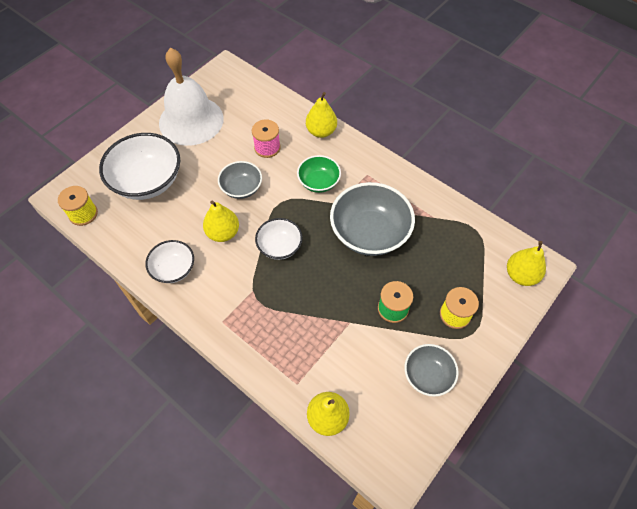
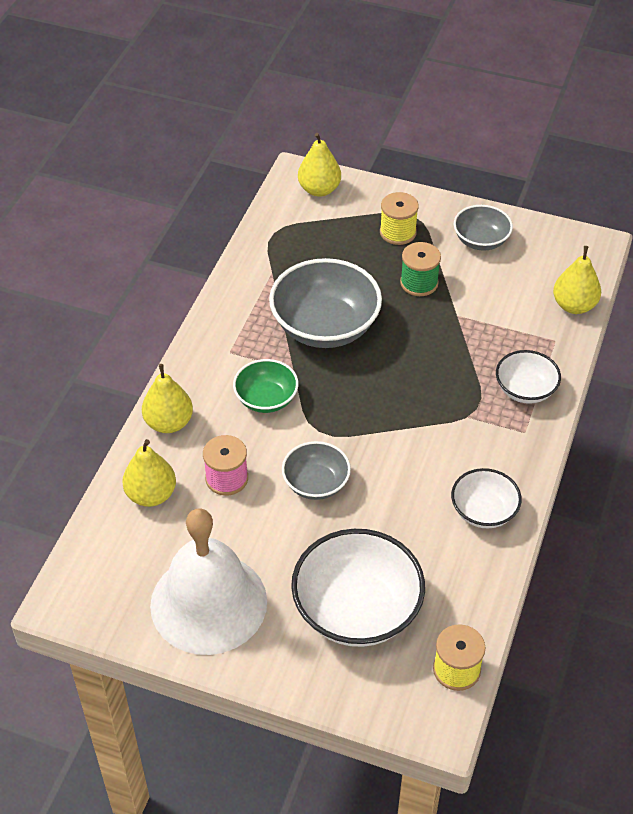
camera: 110 degrees left, 10 degrees down
(223, 233) = (401, 477): yellow pear -> yellow pear (151, 495)
(279, 246) = (390, 409): white bowl -> white bowl (525, 390)

